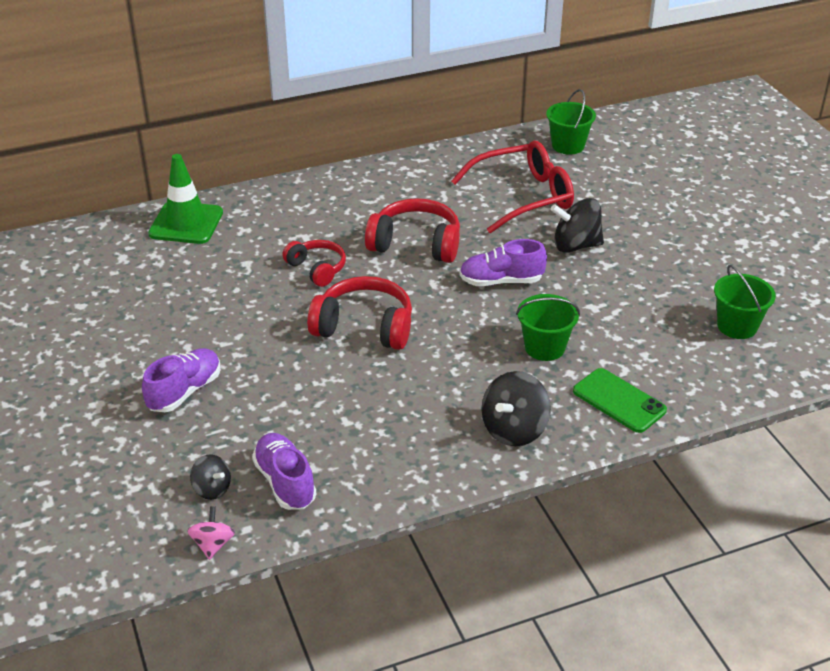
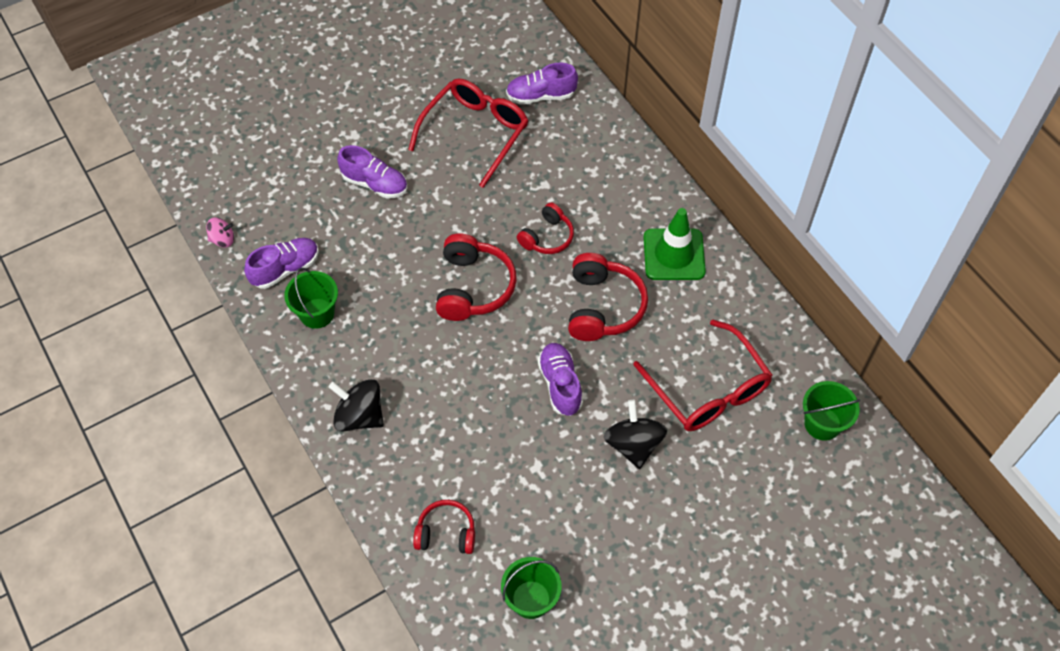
camera: 80 degrees right, 20 degrees up
(121, 252) = (541, 96): none -> purple shoe
(148, 303) = (476, 132): none -> red glasses
(186, 223) = (592, 128): green traffic cone -> green traffic cone (674, 254)
(212, 489) = (275, 226): black spinning top -> none
(544, 347) = (469, 430): green bucket -> green bucket (317, 313)
(619, 401) = (406, 495): green phone -> none
(665, 375) = (446, 533): none -> red headphones

